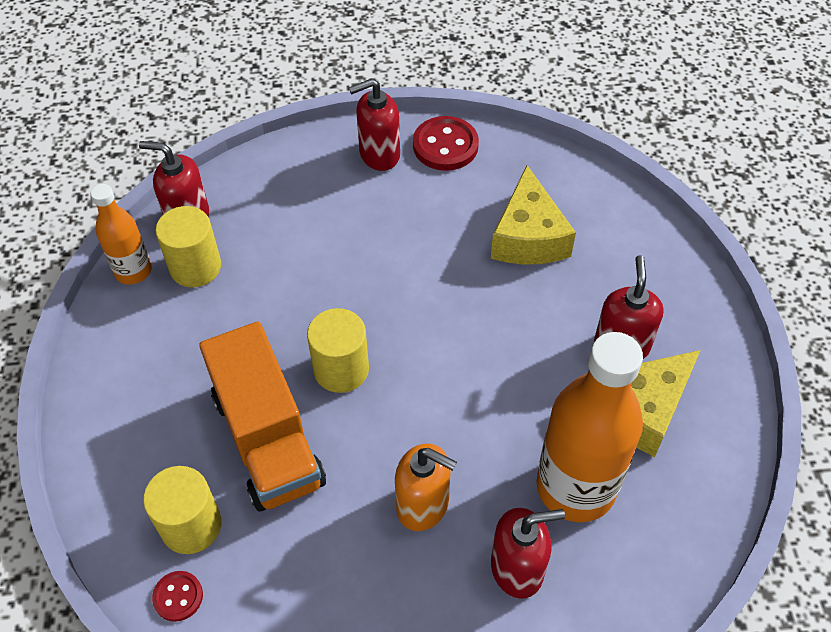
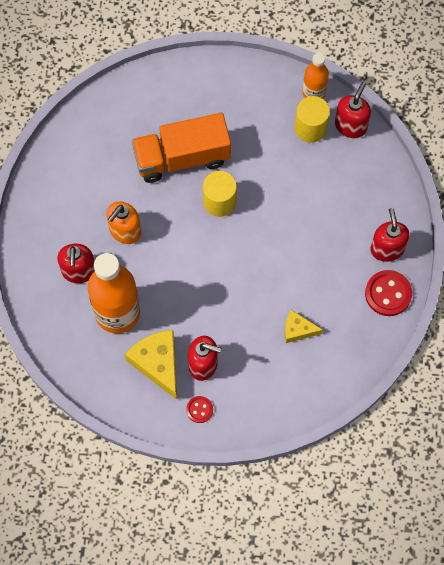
camera: 100 degrees right, 15 degrees up
(178, 597) = (102, 108): red button -> red button (199, 409)
(191, 525) = (139, 116): yellow cylinder -> none
(528, 237) = (298, 330): yellow cheese -> yellow cheese, size x0.58

